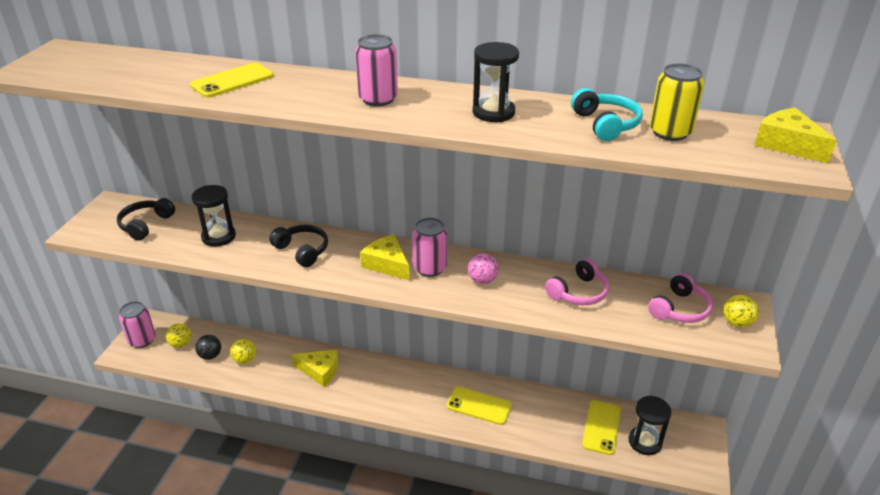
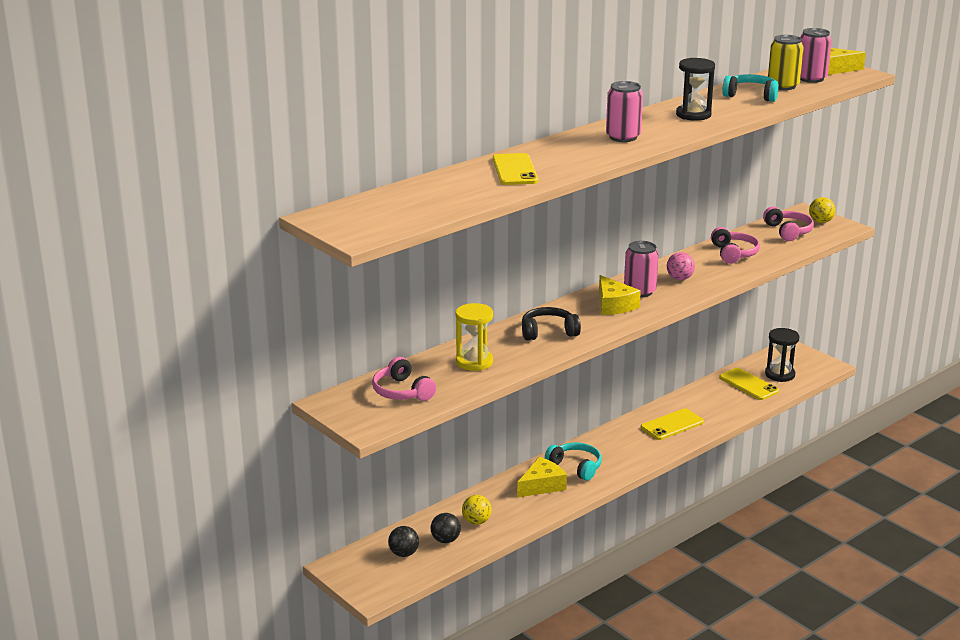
camera: 55 degrees left, 10 degrees down
(142, 340) = (366, 577): pink can -> pink can (811, 78)
(145, 225) = (402, 392): black headphones -> pink headphones
(181, 344) = (404, 554): yellow ball -> black ball
(218, 236) = (474, 362): black hourglass -> yellow hourglass
(362, 377) = (575, 467): none -> turquoise headphones
(387, 264) = (614, 305): yellow cheese -> yellow cheese turned 105 degrees counterclockwise

